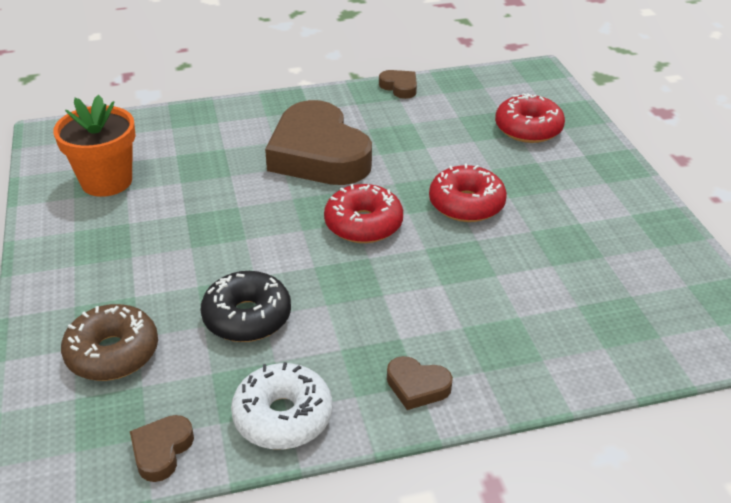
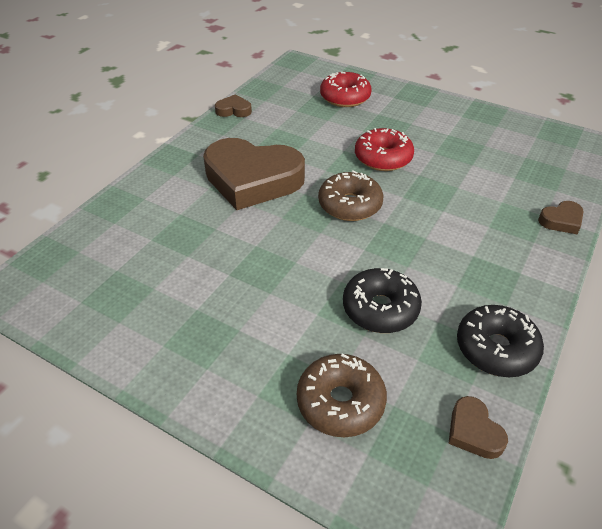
camera: 45 degrees left, 5 degrees up
(106, 181) = (128, 292): orange flower pot -> none
(283, 416) = (496, 348): white donut -> black donut
(363, 224) = (350, 205): red donut -> brown donut
(417, 386) = (523, 274): brown heart -> brown heart (561, 221)

